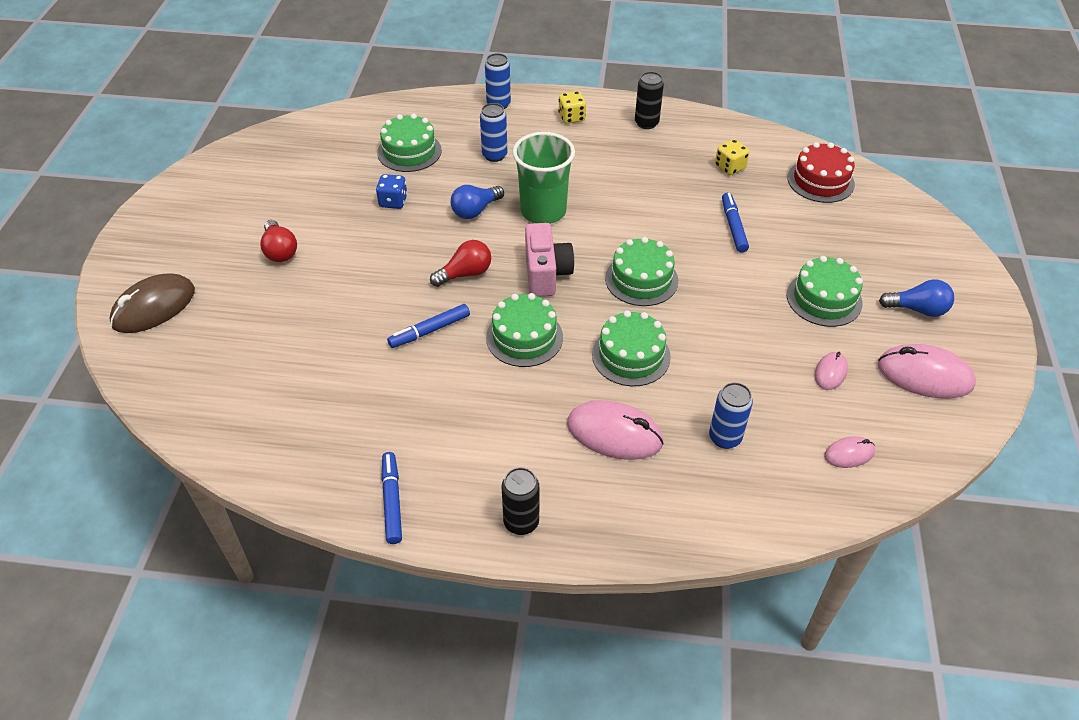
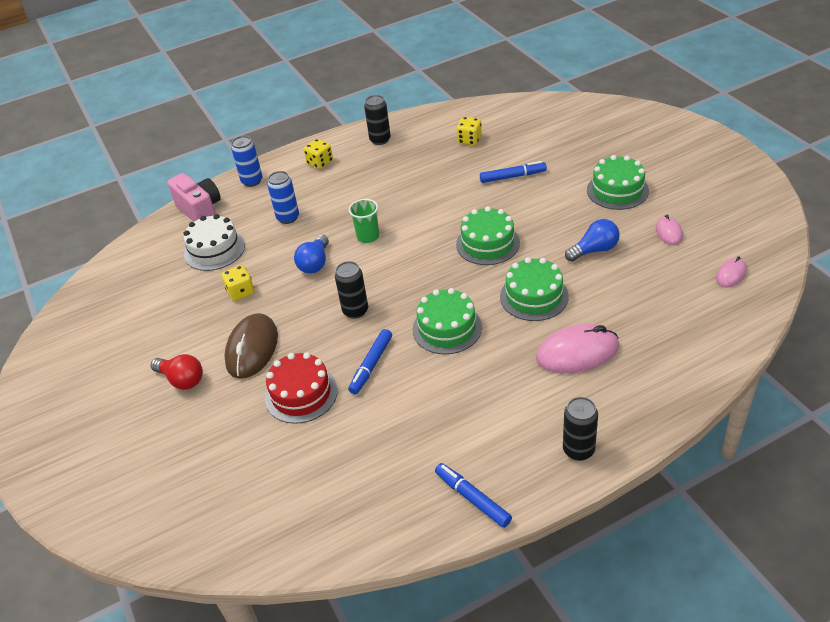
camera: 30 degrees left, 5 degrees down
(154, 307) = (111, 487): brown mouse -> brown mouse (252, 349)
(393, 201) = (241, 292): blue dice -> yellow dice
(409, 151) = (214, 250): green cake -> white cake
(465, 274) = (355, 311): red light bulb -> black can
(543, 211) = (368, 236): green cup -> green cup, size x0.54
(546, 274) = (416, 277): pink camera -> pink camera (200, 210)
(725, 437) = (649, 311): blue can -> none
(733, 227) = (512, 176): blue marker -> blue marker turned 120 degrees clockwise
(820, 181) = (538, 119): red cake -> red cake (301, 394)
(917, 309) = (678, 166): blue light bulb -> blue light bulb (594, 250)
(924, 375) = (723, 202): pink mouse -> none

